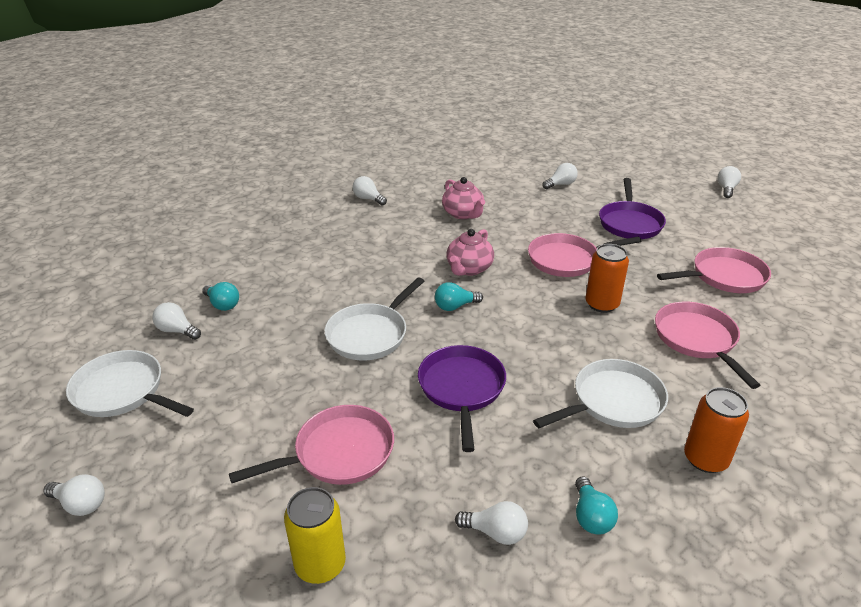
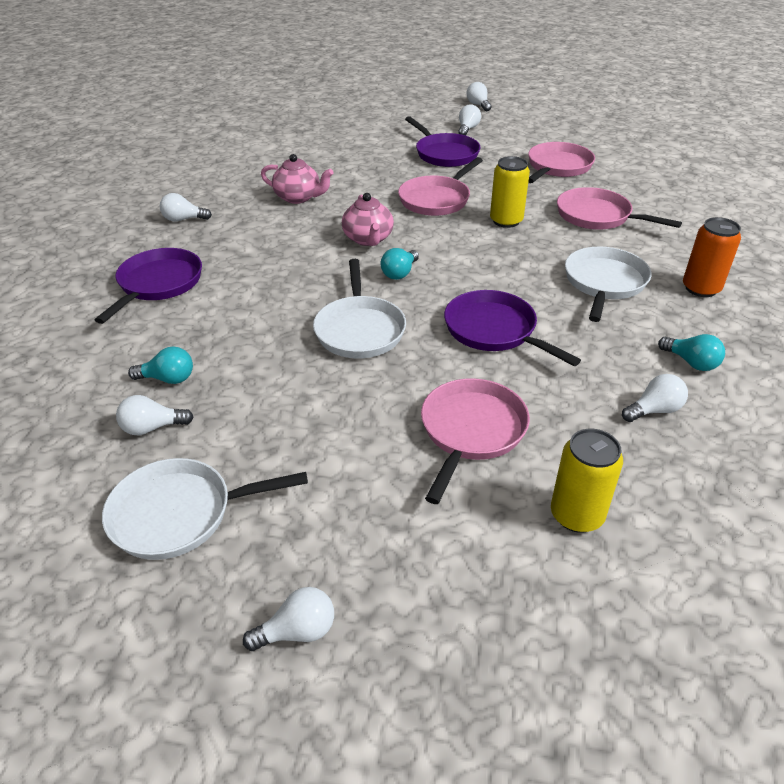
camera: 40 degrees left, 5 degrees up
(296, 238) = (158, 284): none -> purple pan
(560, 184) = (350, 143): white light bulb -> white light bulb (467, 129)
(602, 304) = (506, 221): orange can -> yellow can

